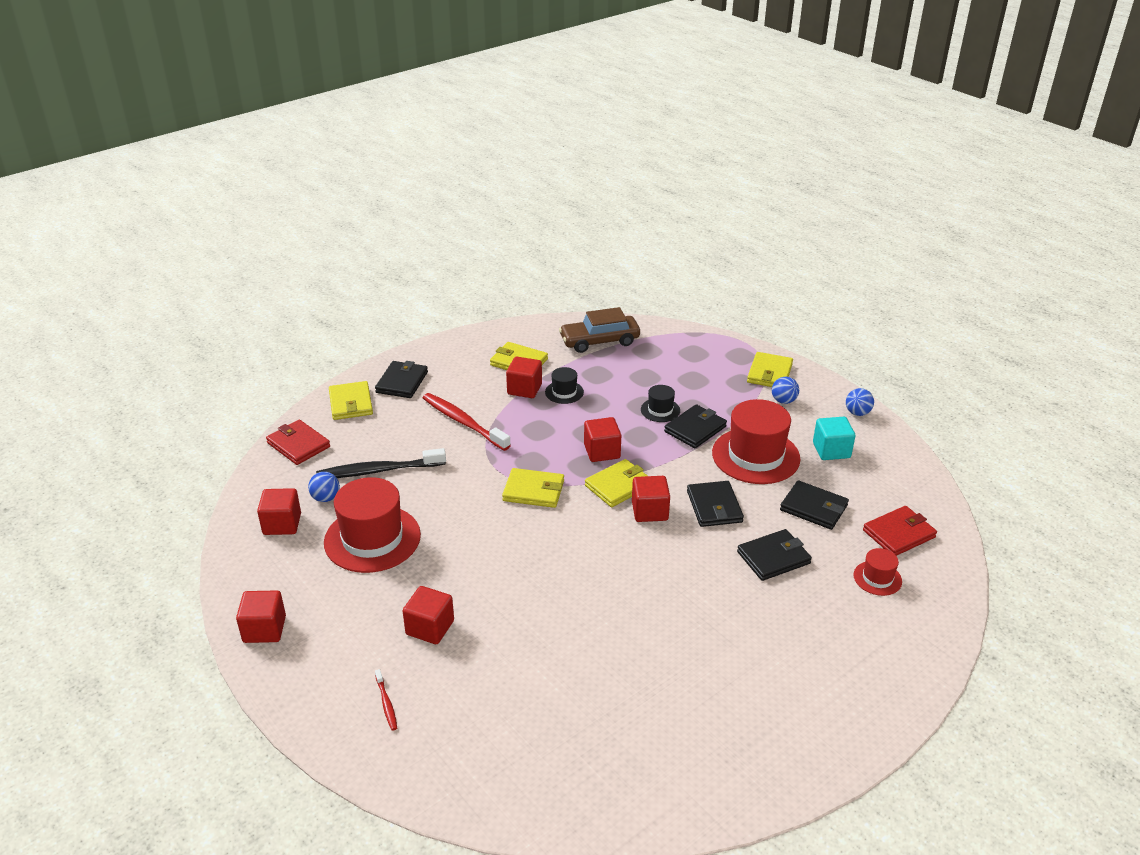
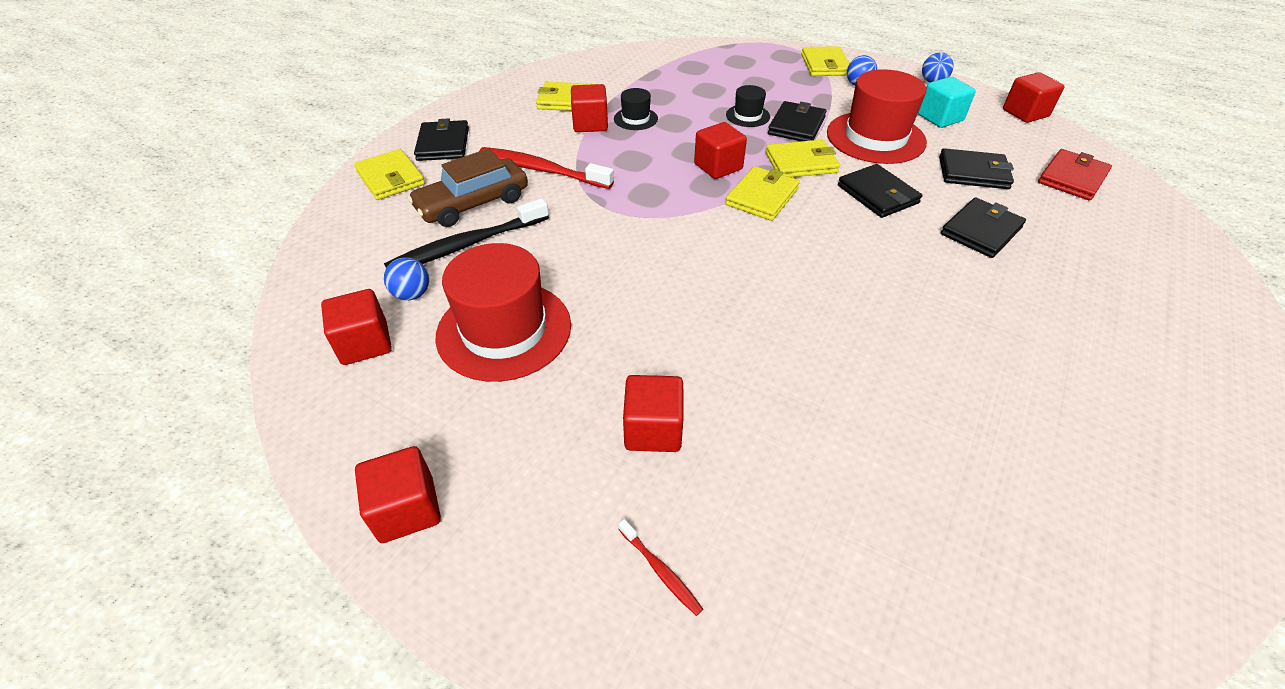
camera: 20 degrees left, 10 degrees up
(298, 445) = (343, 238): red wallet -> none
(534, 491) = (672, 223): yellow wallet -> yellow wallet (801, 163)
(599, 341) = (639, 67): brown car -> brown car (473, 203)
(649, 511) = (815, 215): red cube -> red cube (1025, 113)
(877, 578) = (1096, 225): red hat -> none

